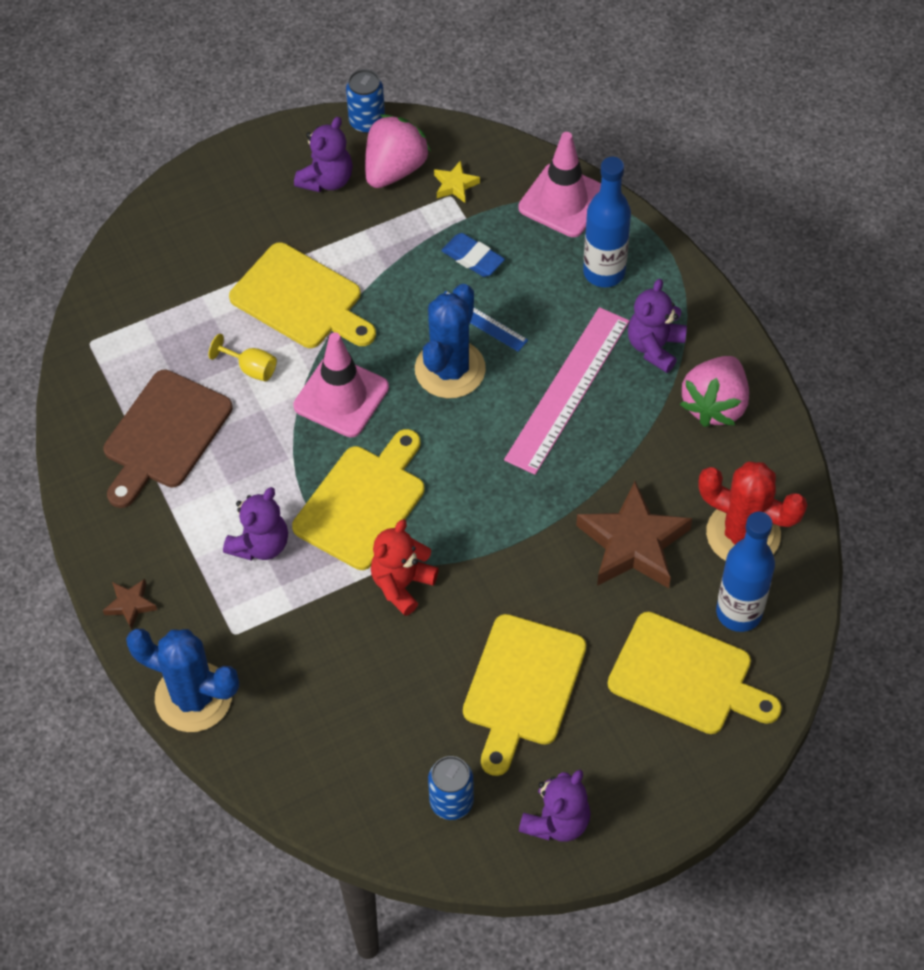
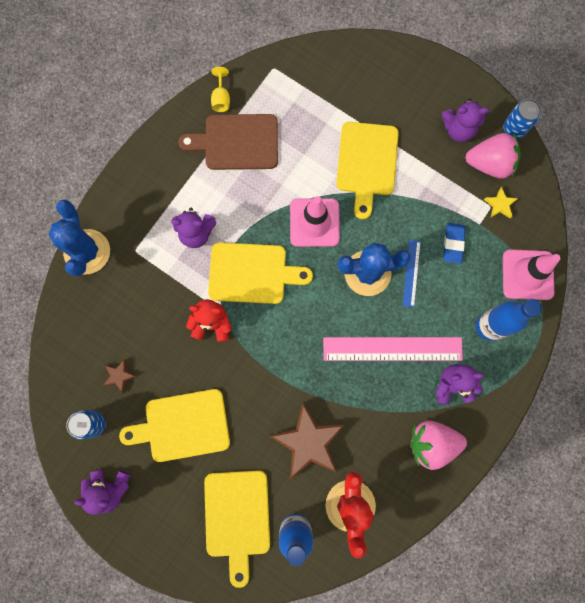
camera: 60 degrees right, 20 degrees up
(130, 604) = (124, 187): brown star -> brown star (119, 376)
(250, 368) = (305, 162): yellow goblet -> yellow goblet (221, 98)

